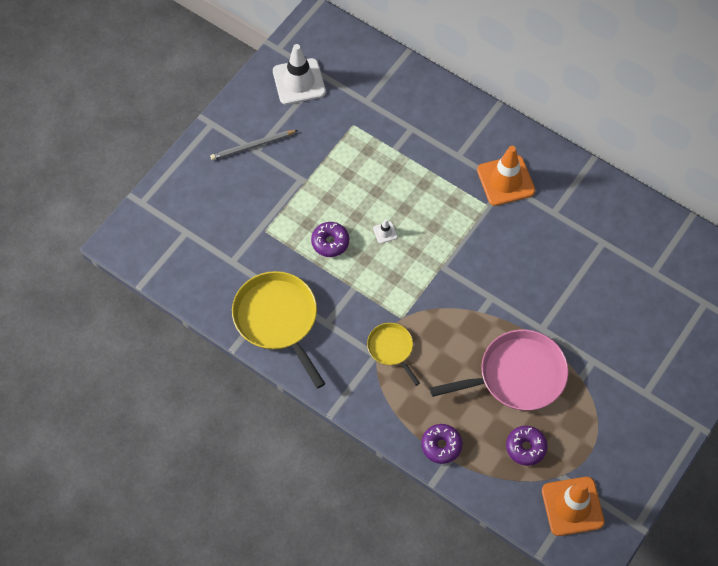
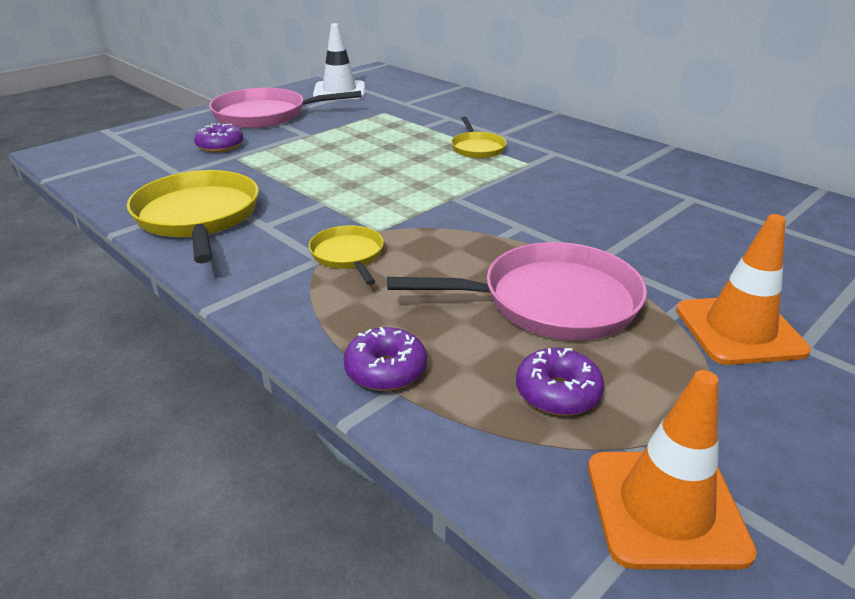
camera: 10 degrees right, 30 degrees down
(252, 146) = (265, 115): grey pencil -> pink pan
(330, 242) = (312, 171): purple donut -> purple donut (220, 146)
(385, 232) = (387, 170): white traffic cone -> none
(445, 184) = (477, 148): none -> yellow pan
(505, 180) = (556, 151): orange traffic cone -> orange traffic cone (739, 330)

